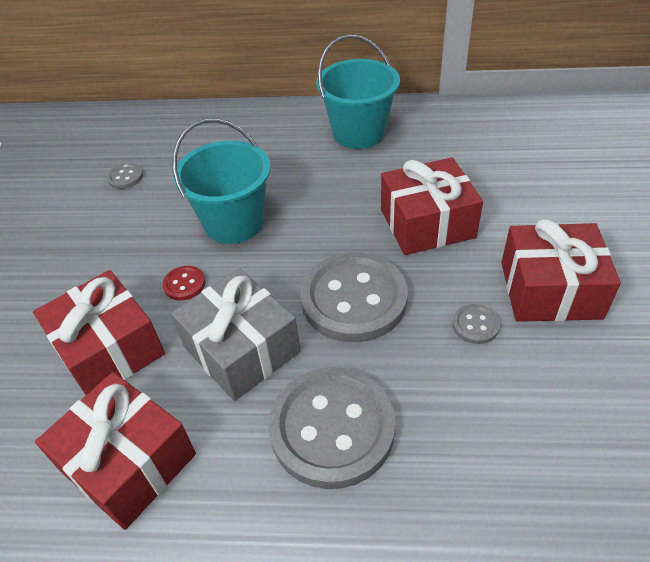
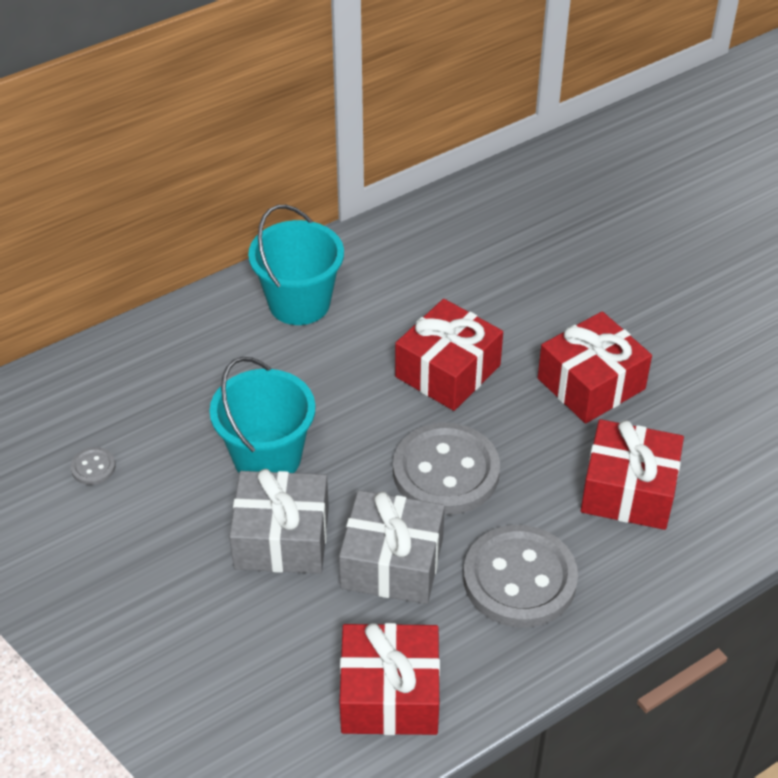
camera: 40 degrees left, 0 degrees up
(109, 349) = (275, 628): red gift -> red gift (628, 490)
(184, 284) = (282, 538): red button -> grey gift
(475, 325) = (558, 442): grey button -> none

